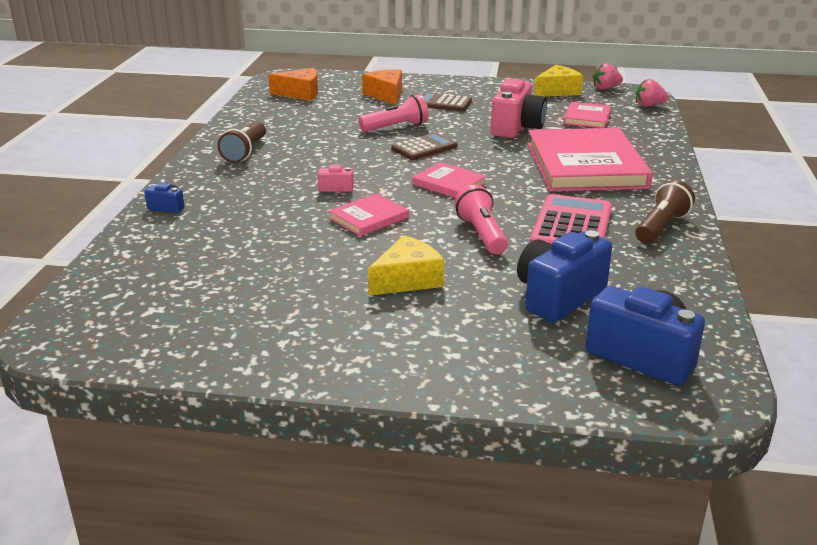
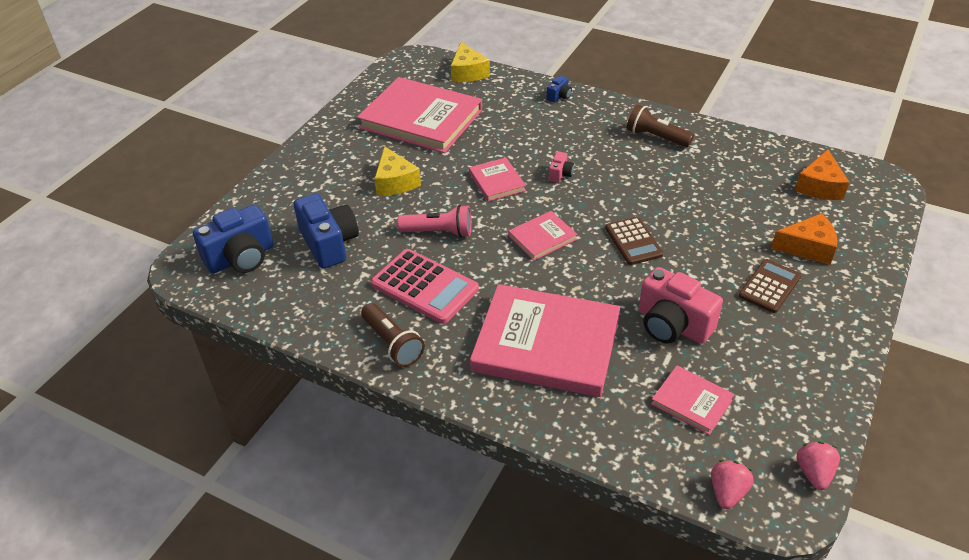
camera: 110 degrees right, 15 degrees up
(248, 291) = (421, 119): none -> pink book
(396, 127) = (697, 234): pink flashlight -> none
(557, 91) = (805, 411): yellow cheese -> yellow cheese (467, 72)

